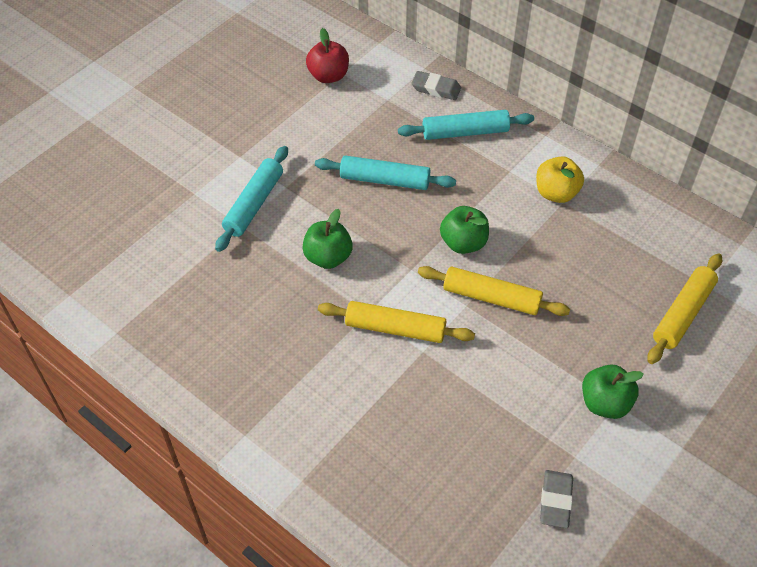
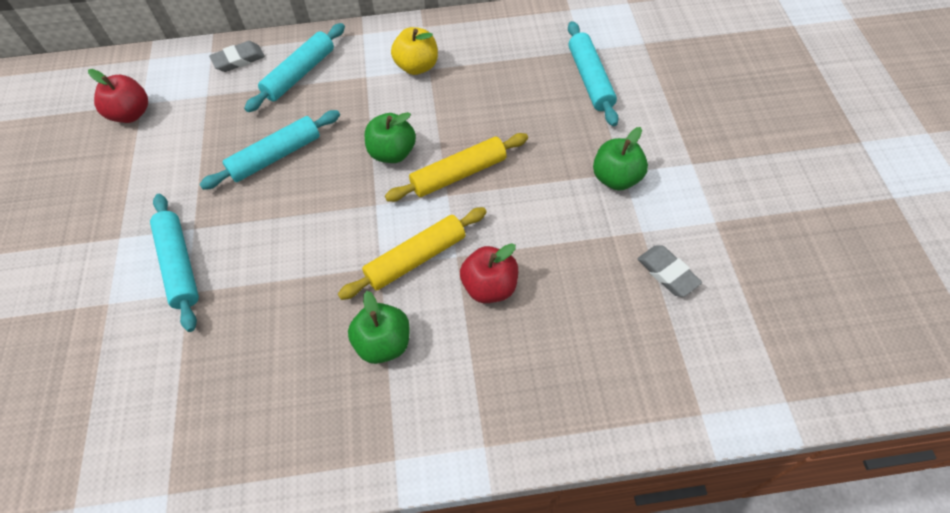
camera: 45 degrees left, 5 degrees up
(328, 257) = (297, 252): green apple -> green apple (383, 343)
(420, 391) = (489, 287): none -> red apple
(682, 313) = (590, 79): yellow rolling pin -> turquoise rolling pin

